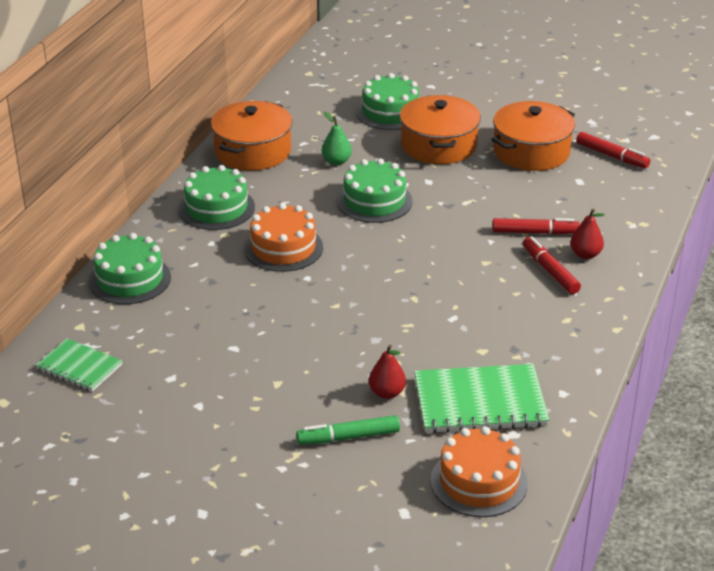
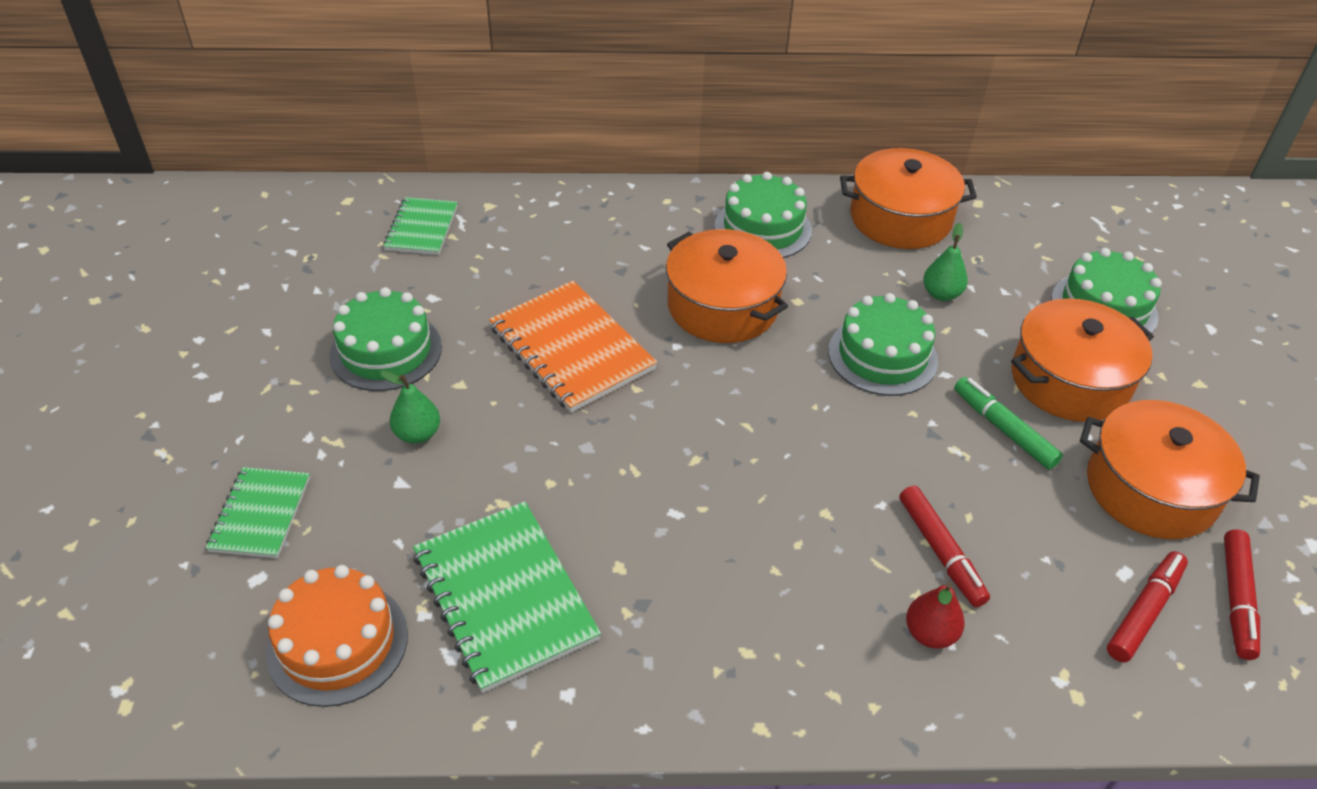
camera: 65 degrees right, 10 degrees up
(130, 279) = (588, 211): green cake -> green cake (386, 351)
(277, 323) = (571, 349): none -> orange notebook
(283, 248) = (722, 306): orange cake -> orange pot
(314, 413) = (417, 434): none -> green pear
(345, 503) = (260, 514): none -> green notebook
(349, 437) = (383, 480): green marker -> green marker (1004, 429)
(387, 393) = (483, 491): red pear -> none
(550, 271) = (855, 598): red marker -> red marker (1143, 612)

